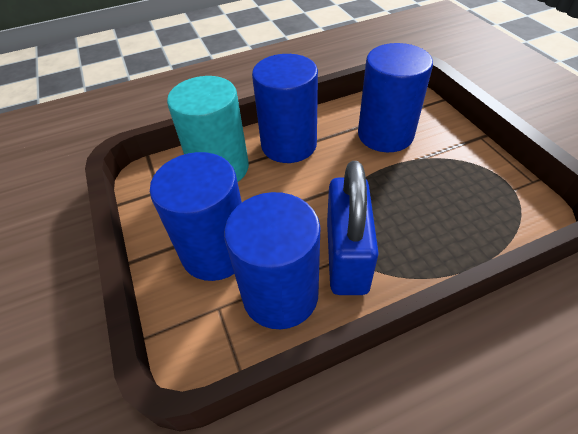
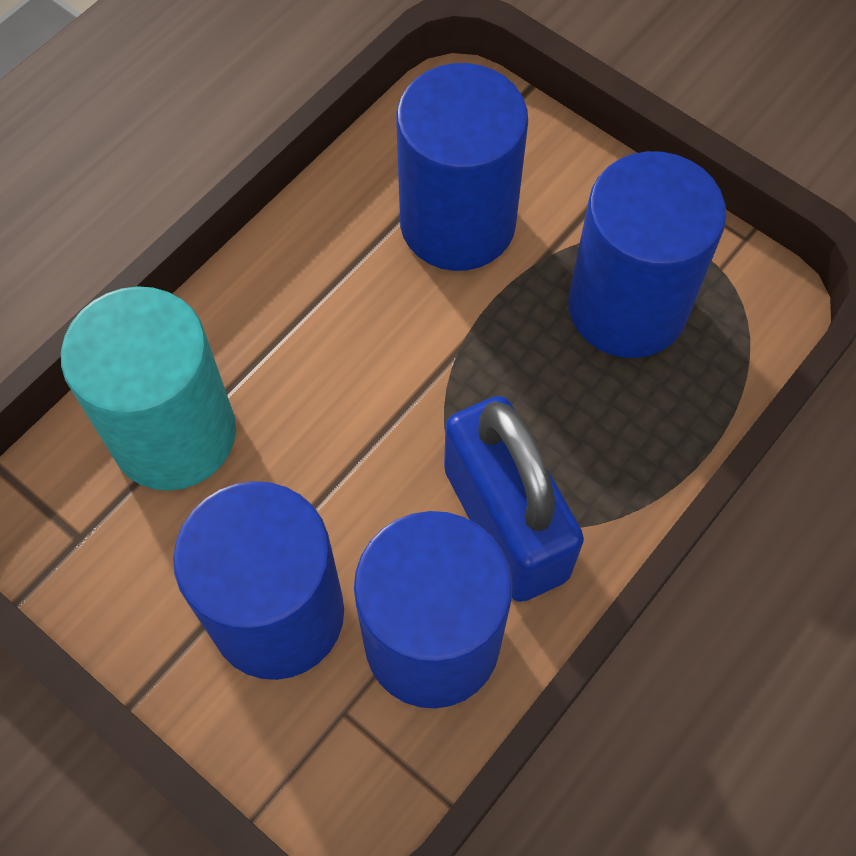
camera: 30 degrees left, 15 degrees up
(289, 145) = (281, 320): blue cylinder -> blue cylinder (627, 307)

